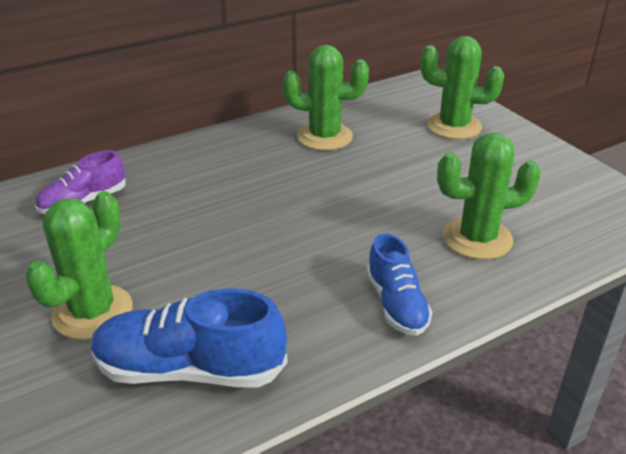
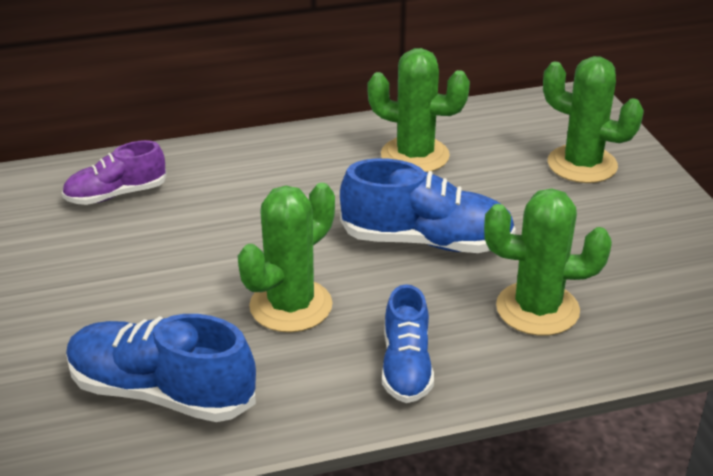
camera: 15 degrees right, 0 degrees up
(93, 312) = (87, 316): green cactus -> green cactus (291, 306)
(365, 200) = (426, 241): none -> blue shoe

